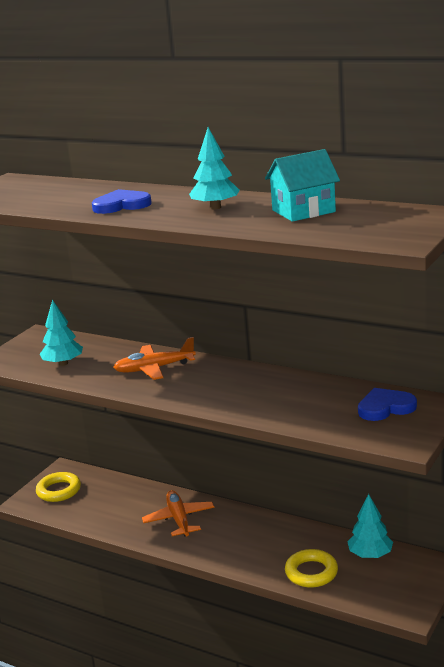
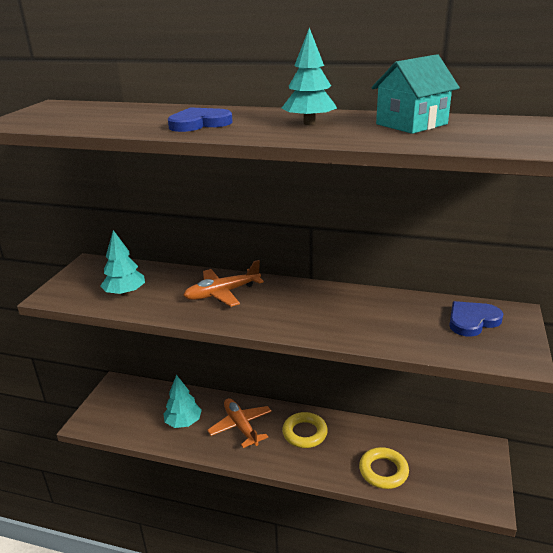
camera: 15 degrees left, 5 degrees up
(59, 491) = (117, 407): yellow ring -> yellow ring (304, 433)
(370, 555) = (426, 445): turquoise tree -> turquoise tree (183, 422)

